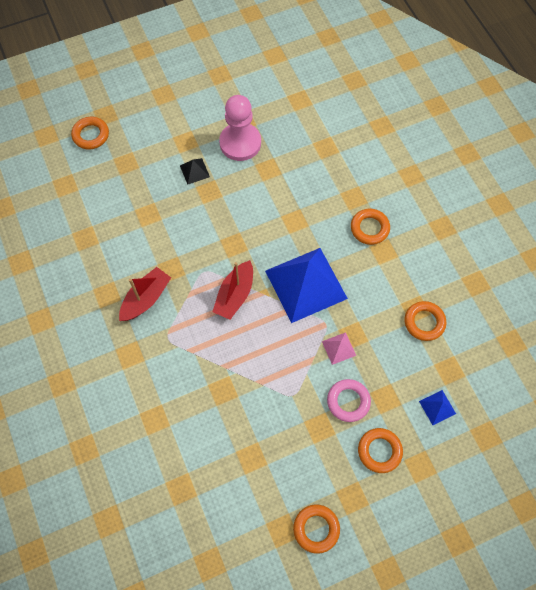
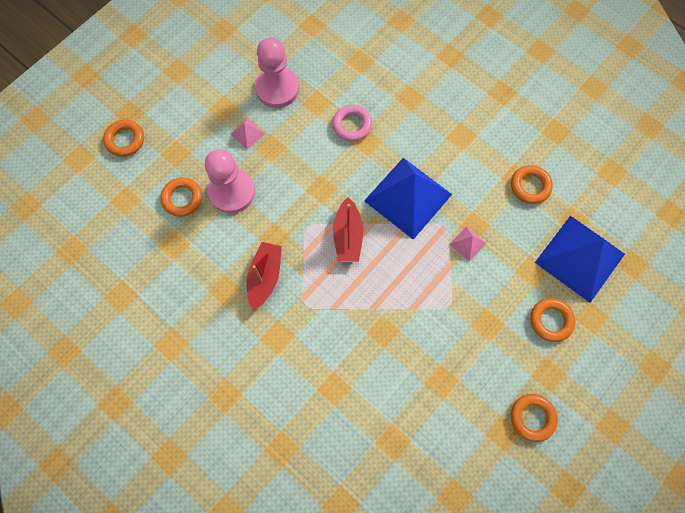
camera: 25 degrees left, 5 degrees up
(156, 215) = (232, 192): none -> pink pawn
(194, 171) = (247, 133): black pyramid -> pink pyramid
(348, 401) = (501, 288): pink ring -> pink ring (352, 125)
(369, 228) = (438, 120): orange ring -> orange ring (182, 198)
(437, 407) = (579, 258): blue pyramid -> blue pyramid, size x2.44

